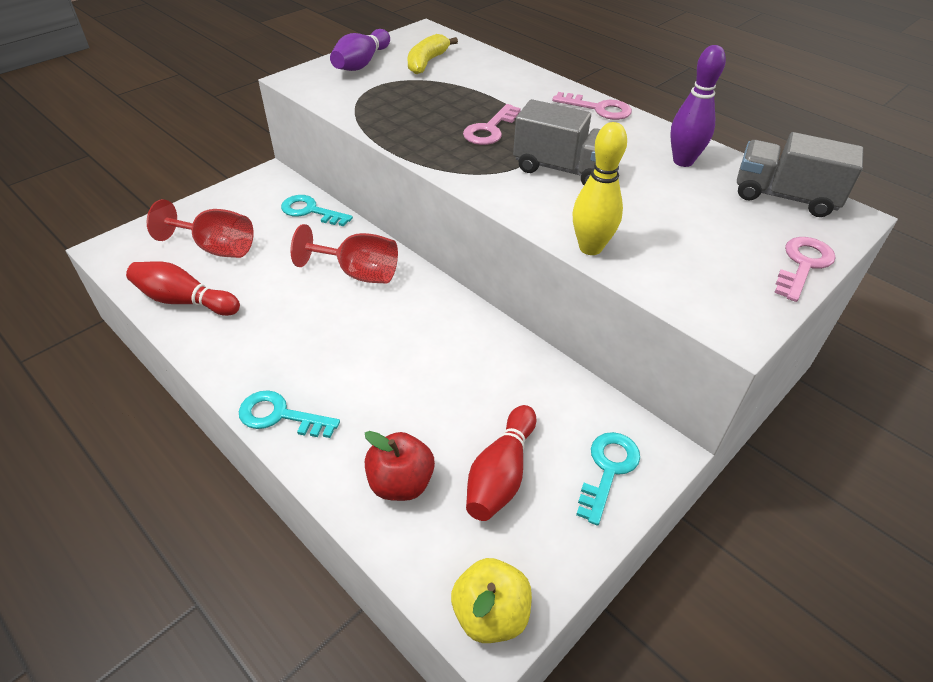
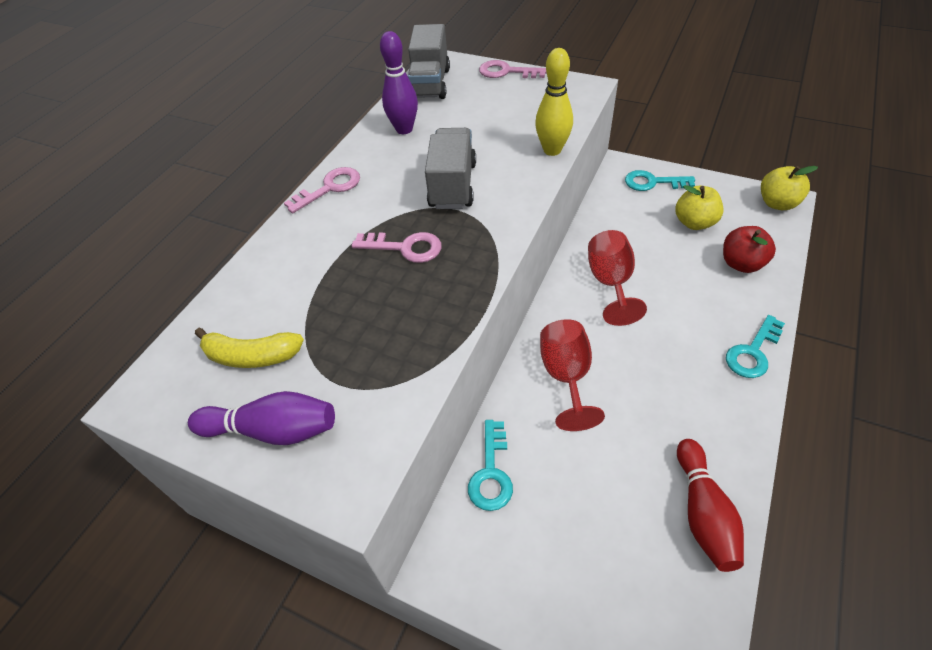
camera: 105 degrees left, 5 degrees up
(216, 248) = (609, 538): red goblet -> red goblet (610, 283)
(280, 416) = (753, 352): turquoise key -> turquoise key turned 45 degrees clockwise
(501, 474) = (694, 222): red bowling pin -> yellow apple
(598, 109) = (329, 188): pink key -> pink key turned 45 degrees clockwise

